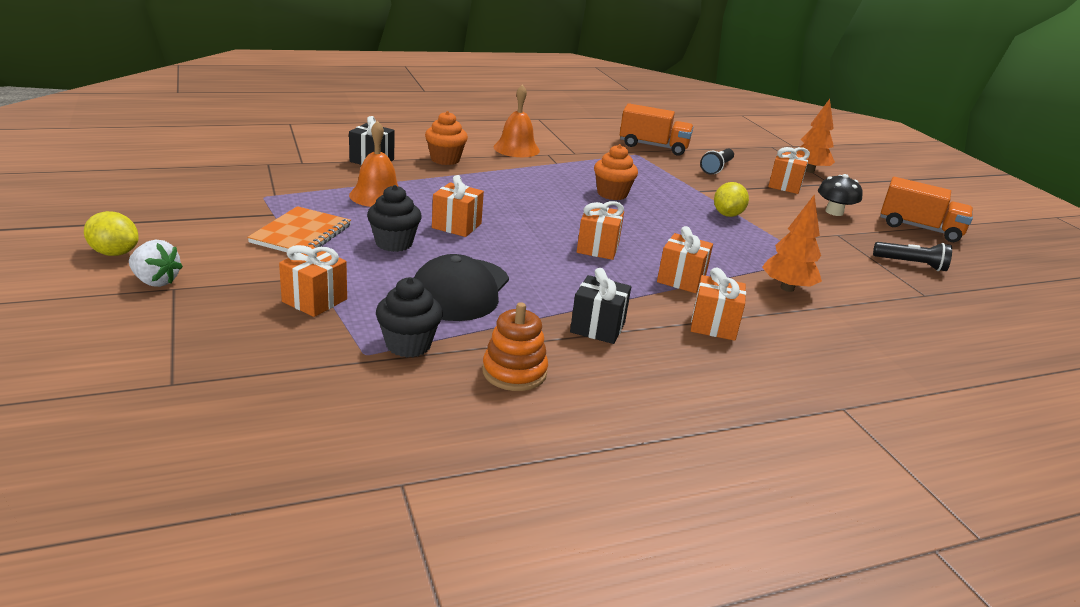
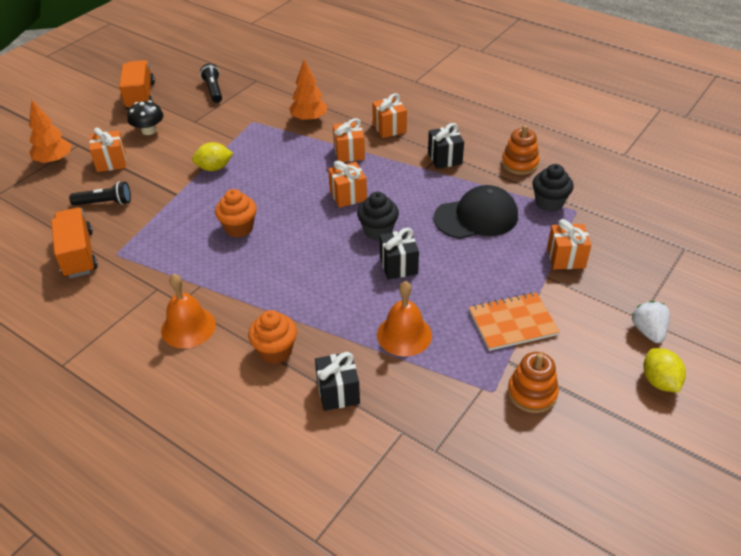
camera: 120 degrees left, 15 degrees up
(230, 206) = (532, 393): none -> orange stacking toy
(394, 243) = (462, 275): black cupcake -> black cupcake (378, 231)
(456, 226) = (398, 265): orange gift -> black gift

